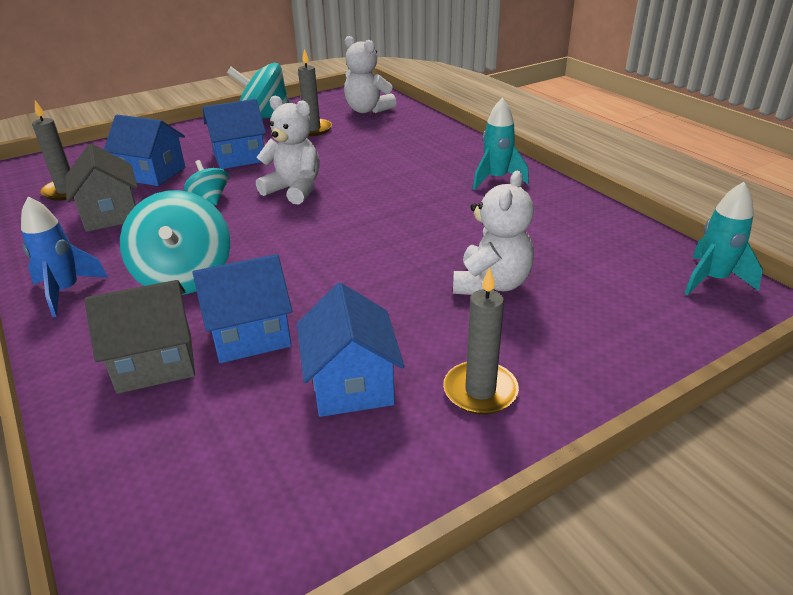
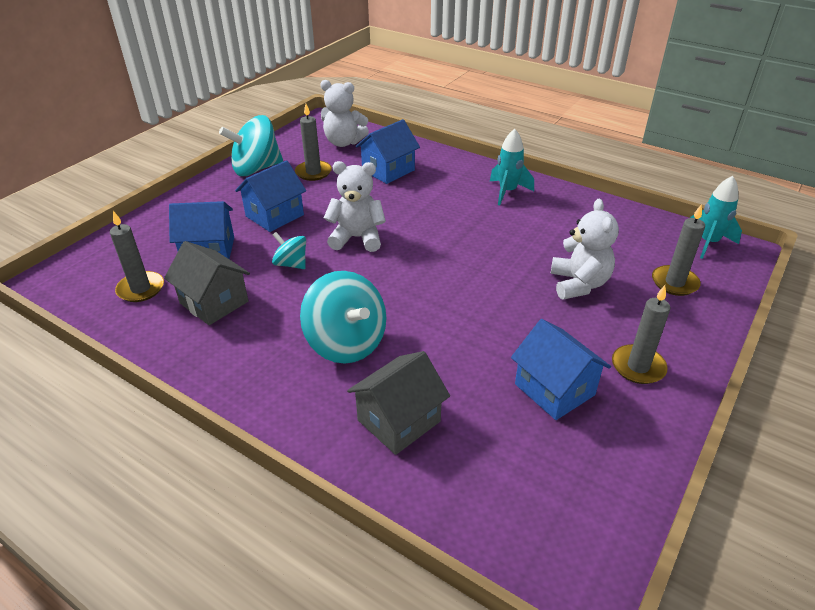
camera: 25 degrees left, 5 degrees up
(66, 292) = (256, 386): blue rocket -> none
(250, 335) = (448, 375): blue house -> blue house (388, 170)
(621, 312) = (674, 283): none -> grey candle

